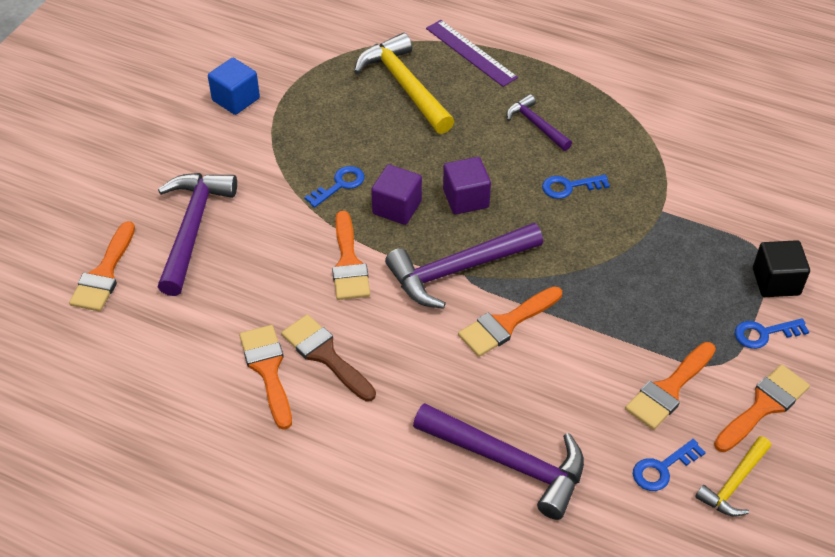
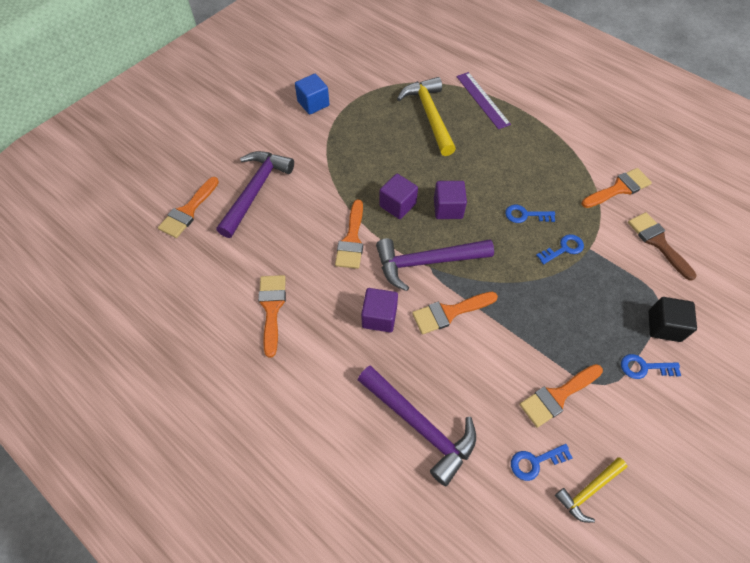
camera: 15 degrees right, 10 degrees up
(325, 355) = (314, 306): brown brush -> brown brush (658, 242)
(339, 185) = (363, 180): blue key -> blue key (563, 249)
(416, 349) = (379, 317): none -> purple cube
(536, 125) = (514, 163): purple hammer -> none
(763, 406) = (629, 429): orange brush -> orange brush (618, 188)

